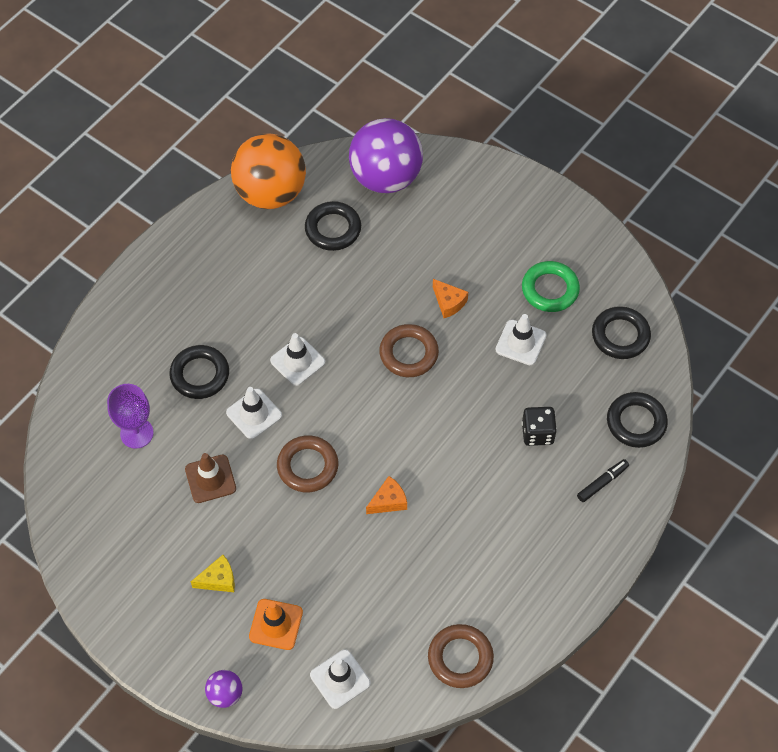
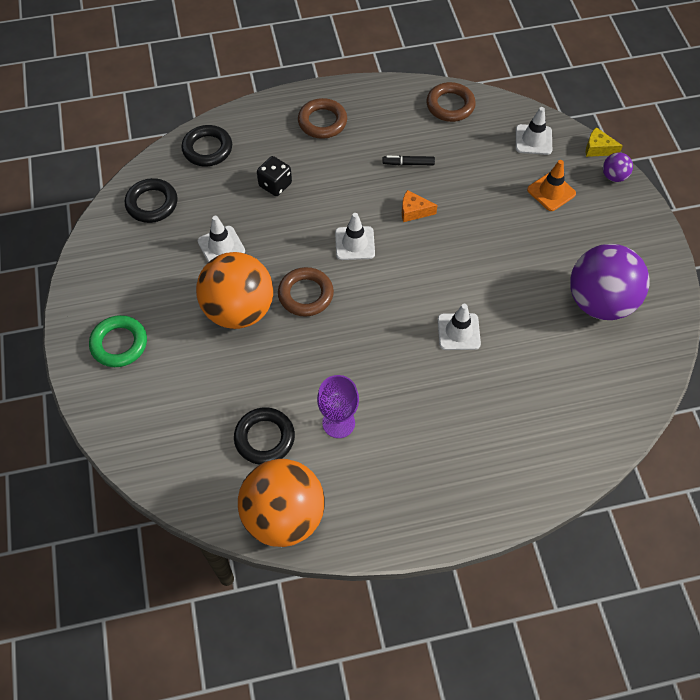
camera: 140 degrees left, 0 degrees up
(136, 433) = (561, 380): purple goblet -> purple goblet (338, 423)
(200, 375) = (477, 392): black ring -> none
(210, 479) = (527, 308): brown traffic cone -> none
(218, 579) = (570, 241): yellow cheese -> yellow cheese (598, 149)
(297, 361) = (392, 347): white traffic cone -> white traffic cone (354, 243)
(307, 466) = (450, 269): brown ring -> brown ring (322, 122)
(385, 177) = (176, 453): purple ball -> purple ball (599, 302)
(448, 302) = (239, 310): orange cheese -> orange ball
(550, 289) = (159, 267): green ring -> green ring (119, 344)
(602, 483) = (268, 132): black marker -> black marker (408, 163)

